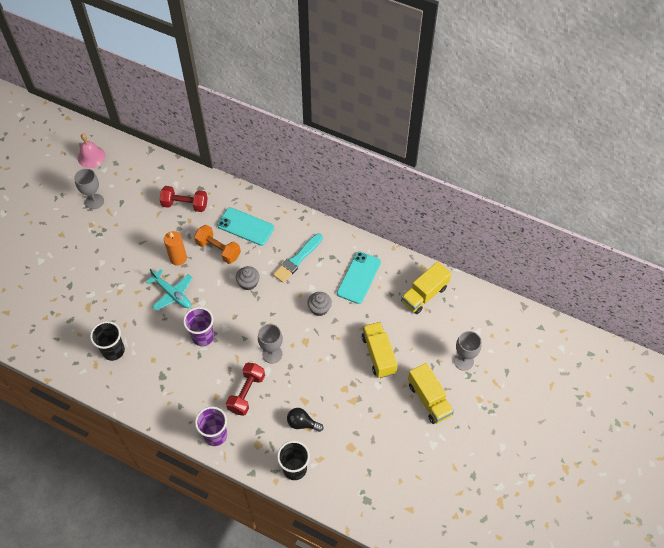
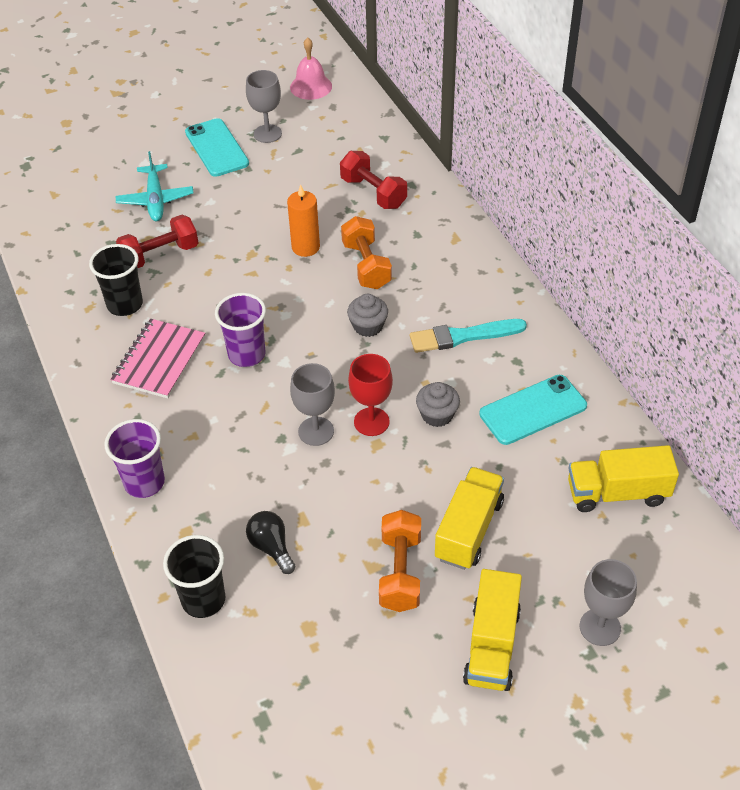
camera: 40 degrees right, 10 degrees down
(162, 369) = (159, 360): none -> pink notebook
(172, 294) = (258, 282): turquoise plane -> turquoise plane (155, 199)
(245, 226) = (428, 258): turquoise phone -> turquoise phone (217, 148)
(246, 393) = (234, 458): red dumbbell -> red dumbbell (160, 255)
(293, 332) = (371, 422): none -> red goblet
(367, 394) = (400, 572): none -> orange dumbbell

